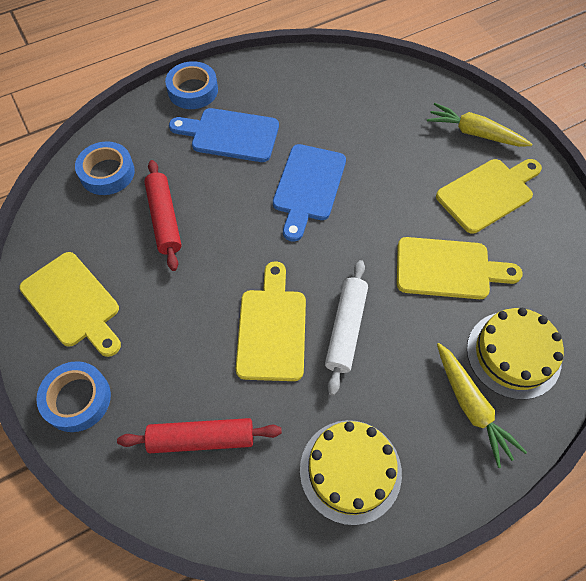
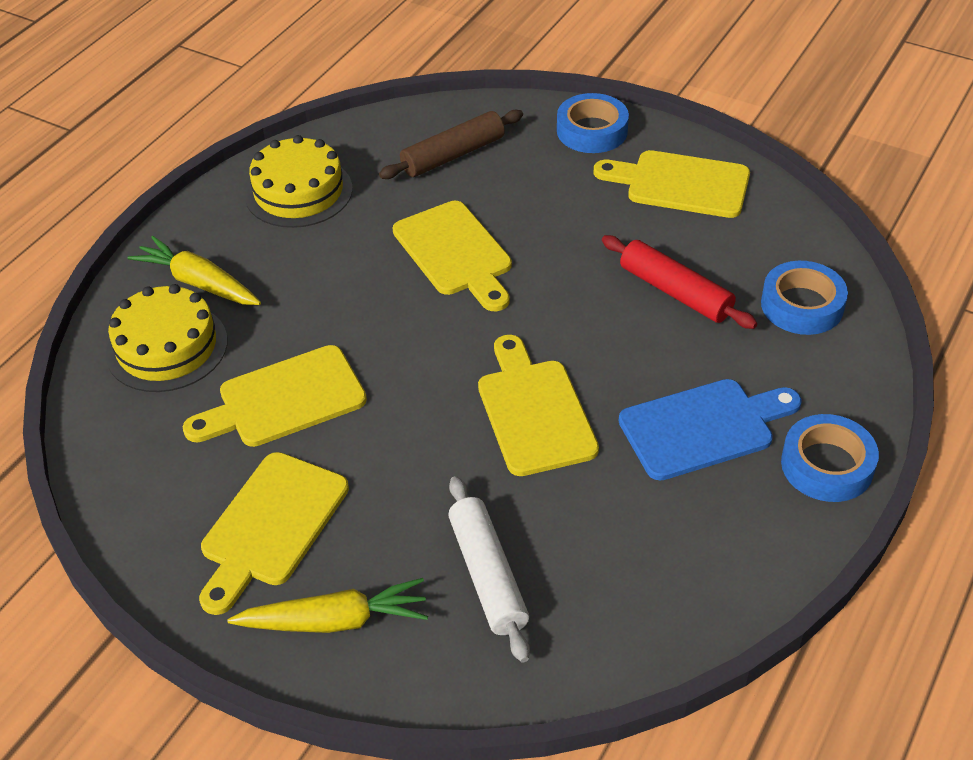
camera: 150 degrees right, 15 degrees down
(201, 438) = (453, 155): red rolling pin -> brown rolling pin
(308, 187) = (534, 411): blue cutting board -> yellow cutting board
(345, 329) = (374, 287): white rolling pin -> white rolling pin (488, 575)

